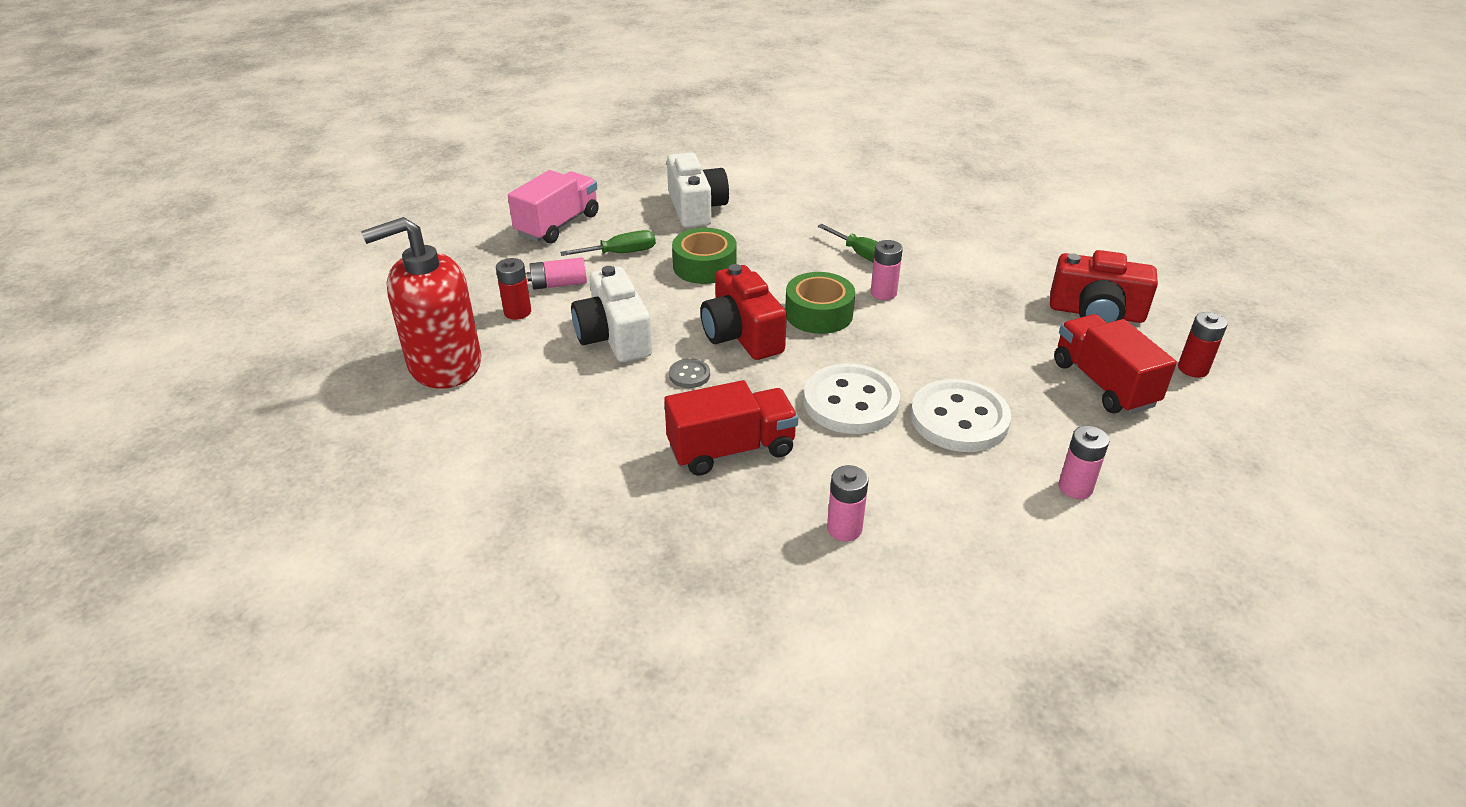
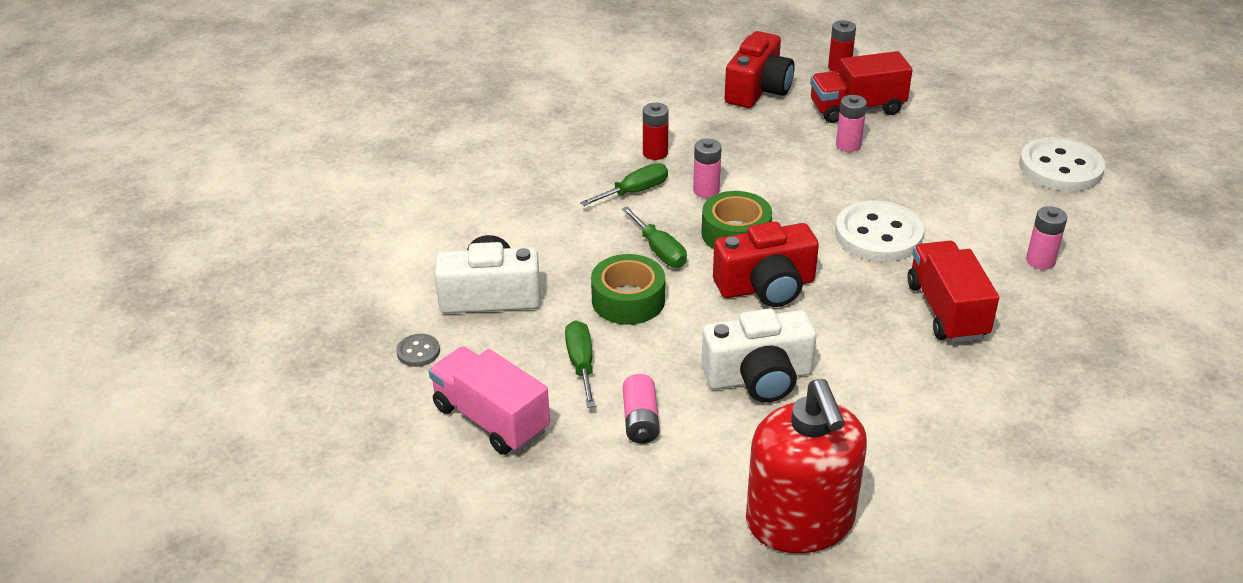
camera: 80 degrees left, 0 degrees up
(517, 312) = (697, 457): red battery -> red battery (655, 153)
(689, 375) = (832, 327): grey button -> grey button (418, 352)
(778, 275) = (659, 251): none -> green screwdriver
(959, 419) = (901, 183): white button -> white button (1060, 168)
(1075, 487) = (981, 148): pink battery -> pink battery (848, 145)

